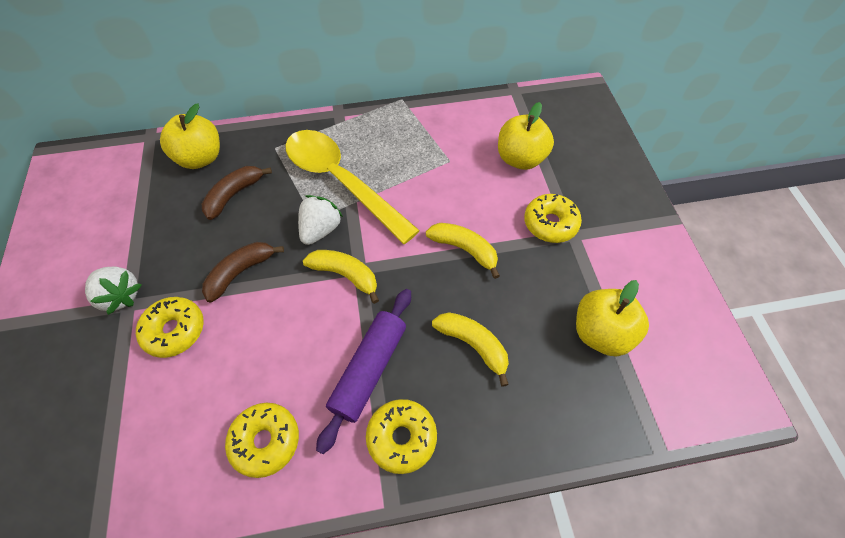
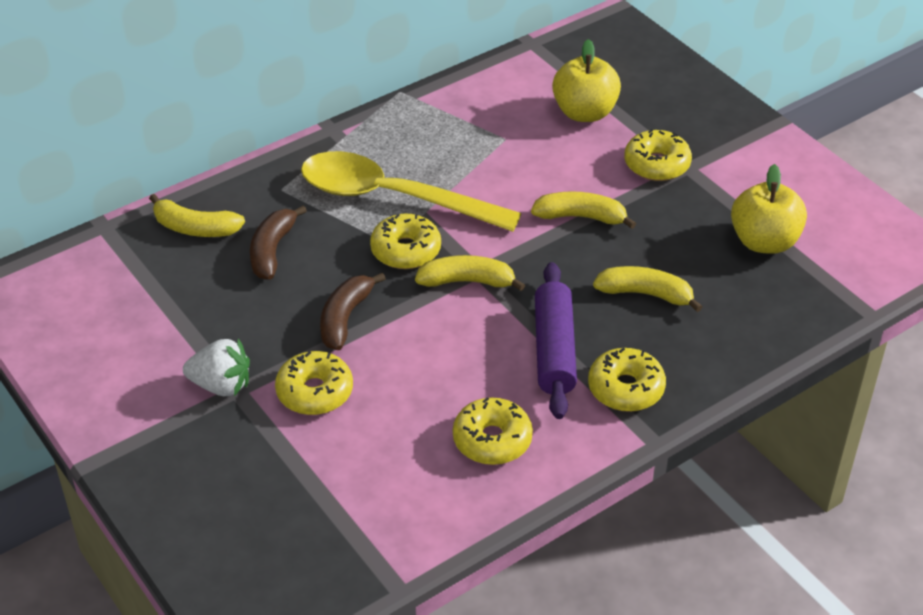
camera: 25 degrees left, 15 degrees down
(200, 158) = (195, 228): yellow apple -> yellow banana
(320, 230) = (406, 250): white strawberry -> yellow donut

